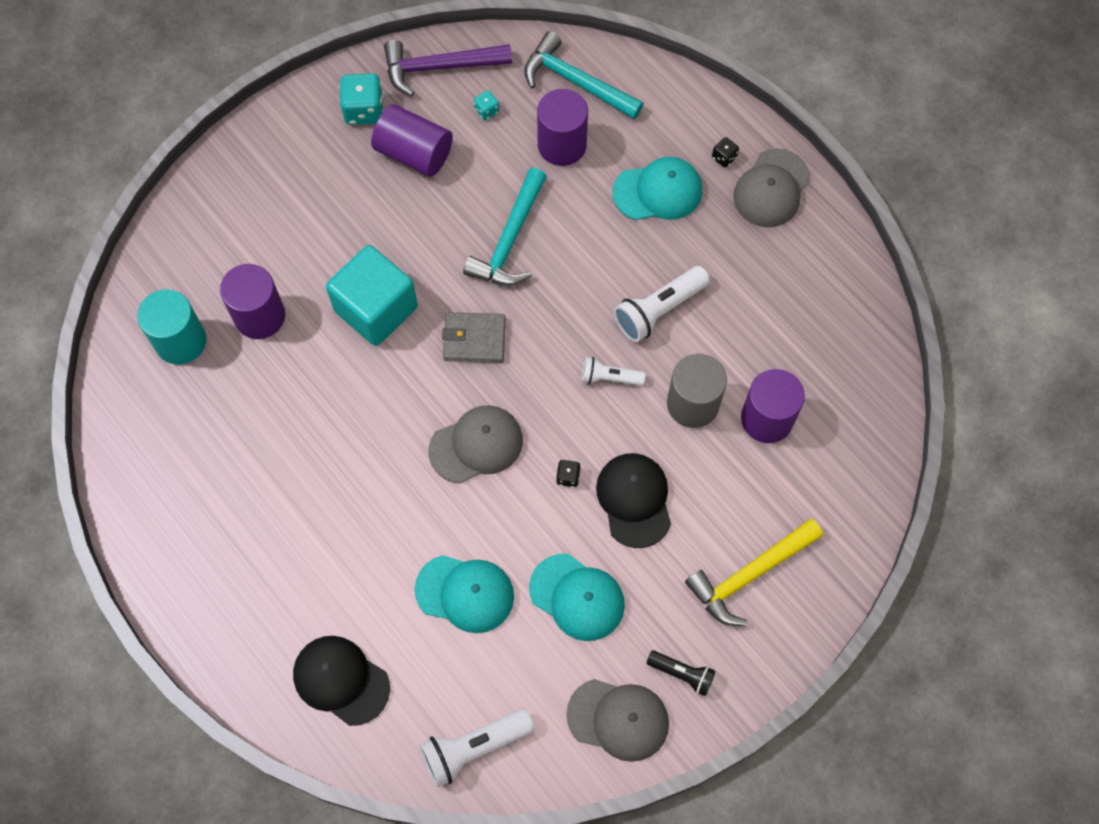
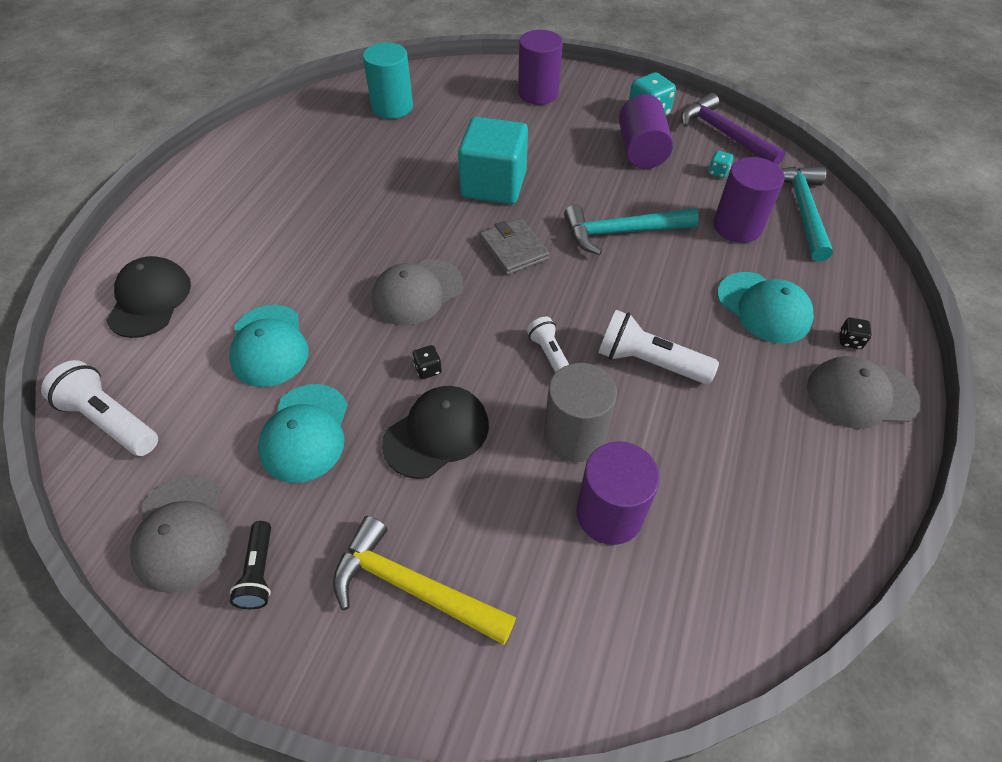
camera: 60 degrees right, 15 degrees down
(260, 316) = (440, 132): purple cylinder -> purple cylinder (538, 93)
(476, 445) = (417, 292): grey cap -> grey cap turned 105 degrees clockwise

